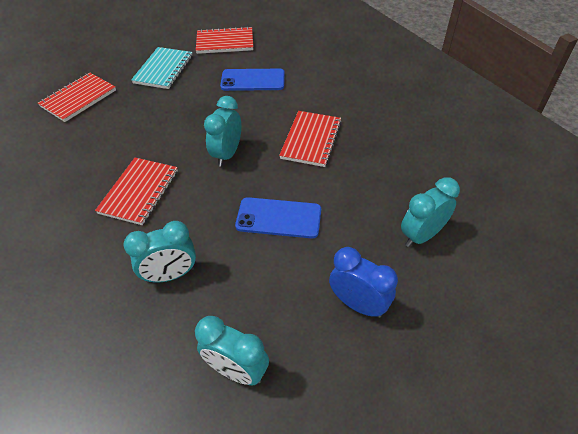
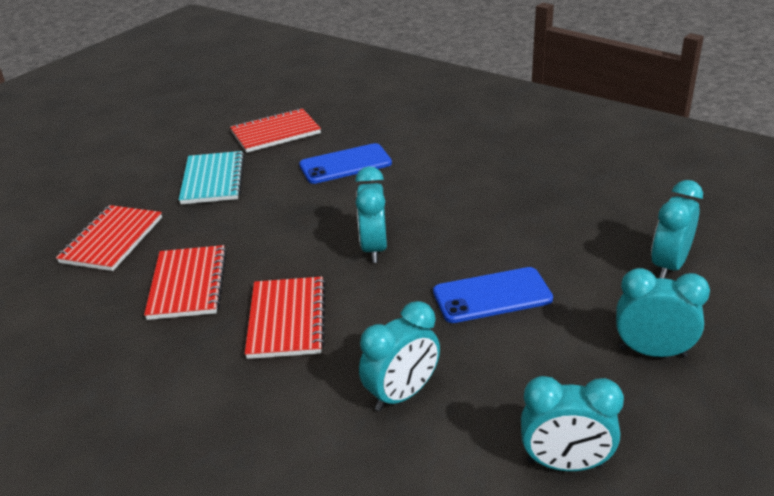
camera: 20 degrees left, 15 degrees down
(311, 140) = (468, 207): red notebook -> red notebook (188, 284)
(358, 304) = (652, 352): blue clock -> turquoise clock

